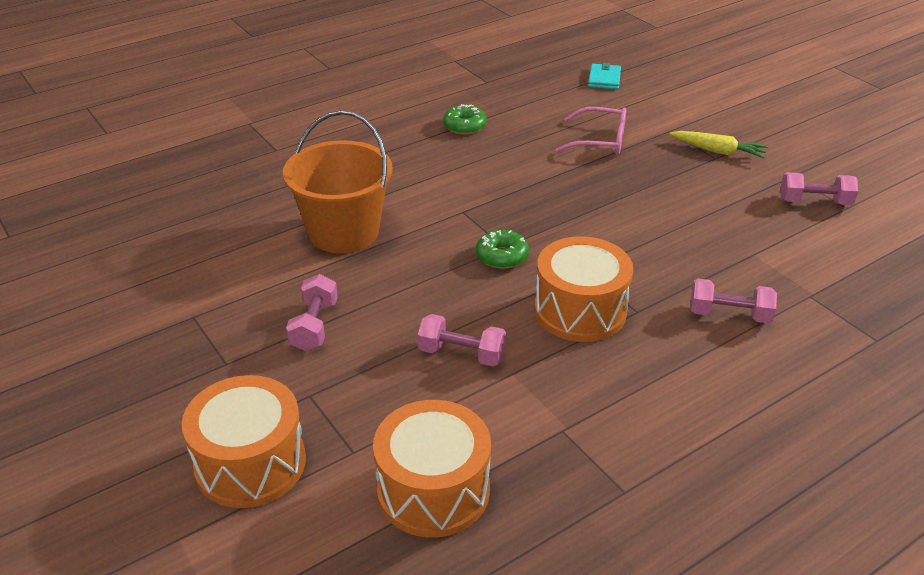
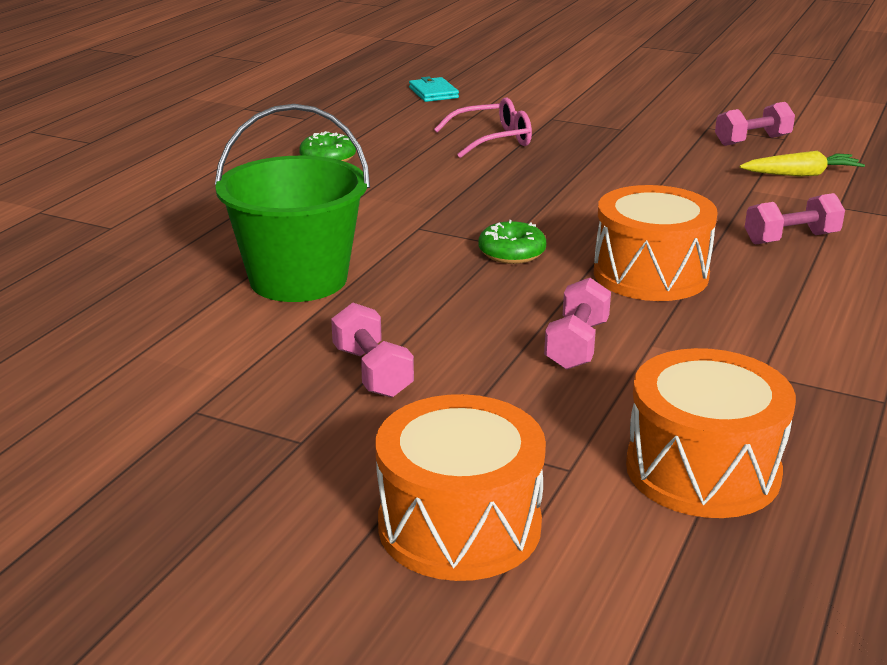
camera: 30 degrees left, 10 degrees down
(343, 232) = (298, 279): orange bucket -> green bucket
(461, 354) = (577, 345): pink dumbbell -> pink dumbbell turned 60 degrees counterclockwise
(718, 151) = (618, 124): yellow carrot -> yellow carrot (801, 174)

